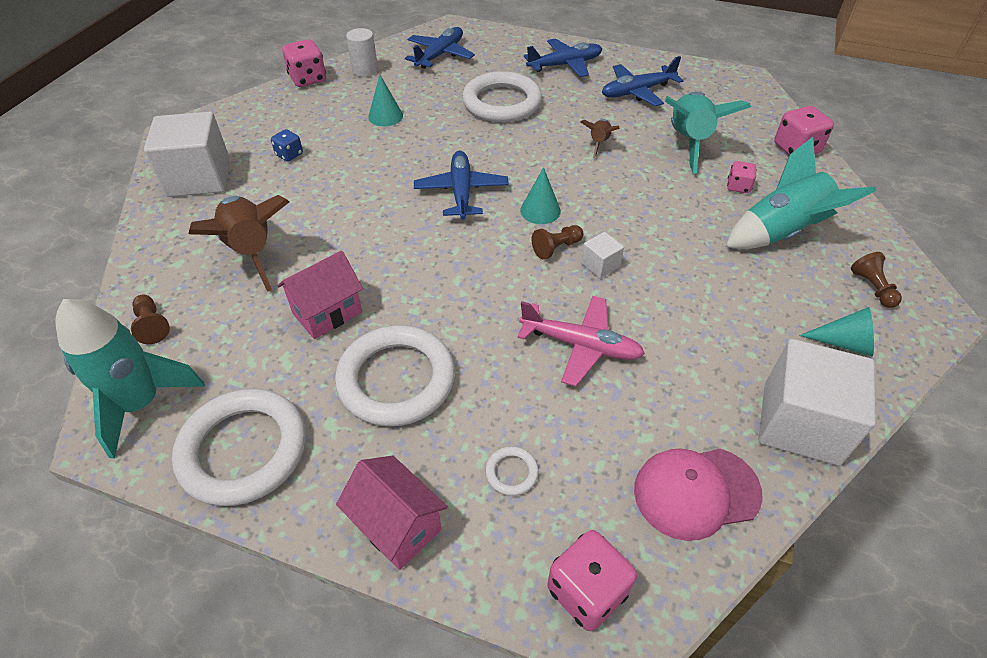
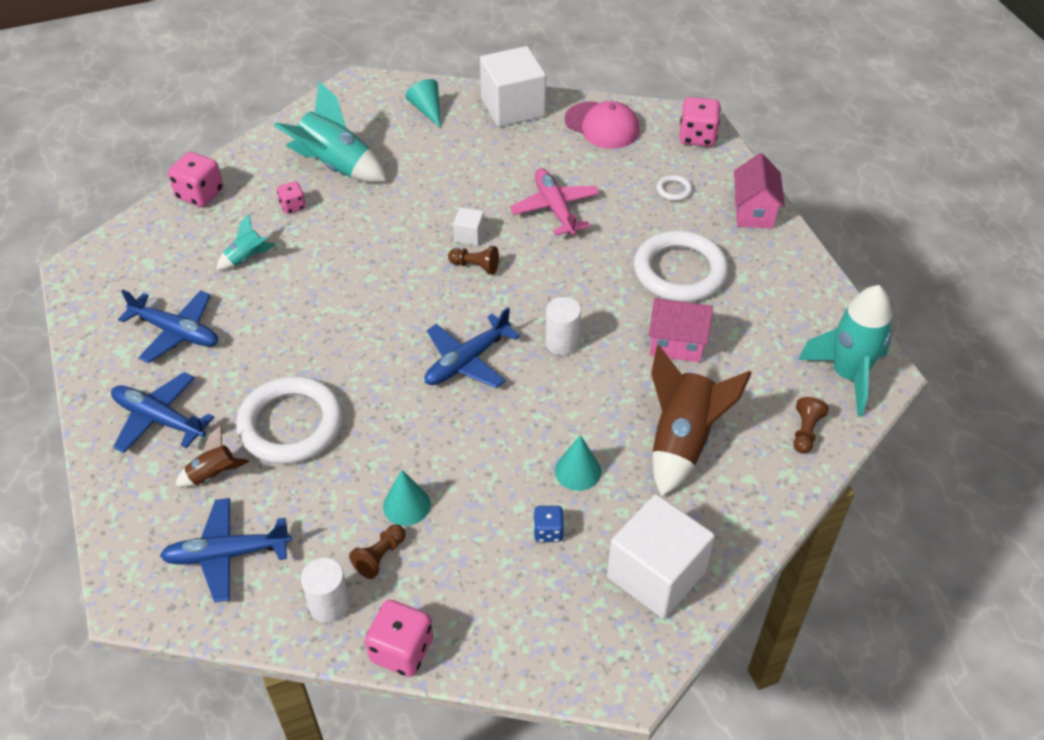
camera: 130 degrees left, 0 degrees up
(243, 450) = (803, 301): white ring -> none
(416, 247) = (562, 342): none -> white cylinder
(540, 210) = (440, 299): turquoise cone -> turquoise cone (578, 471)
(599, 143) = (303, 313): brown rocket -> brown rocket (213, 474)
(688, 142) = (246, 258): turquoise rocket -> turquoise rocket, size x0.50
(872, 288) = (358, 112): brown pawn -> brown pawn (380, 557)

